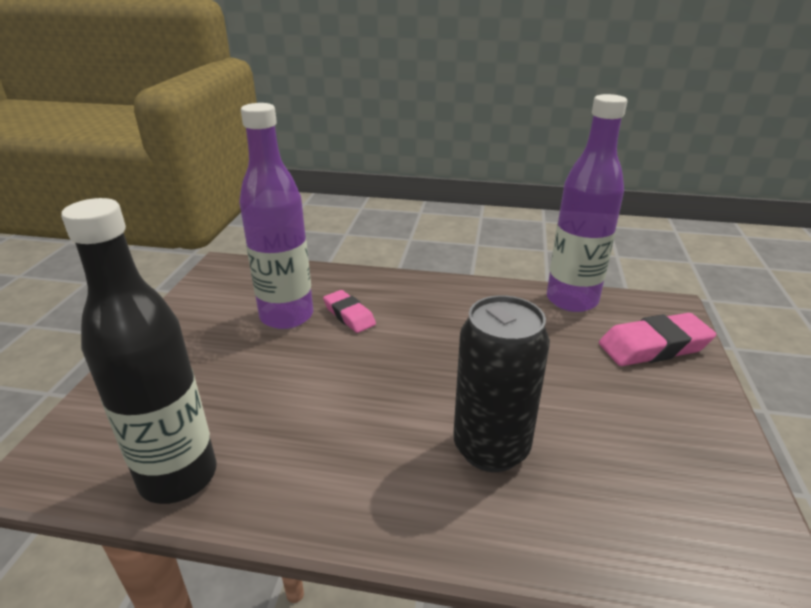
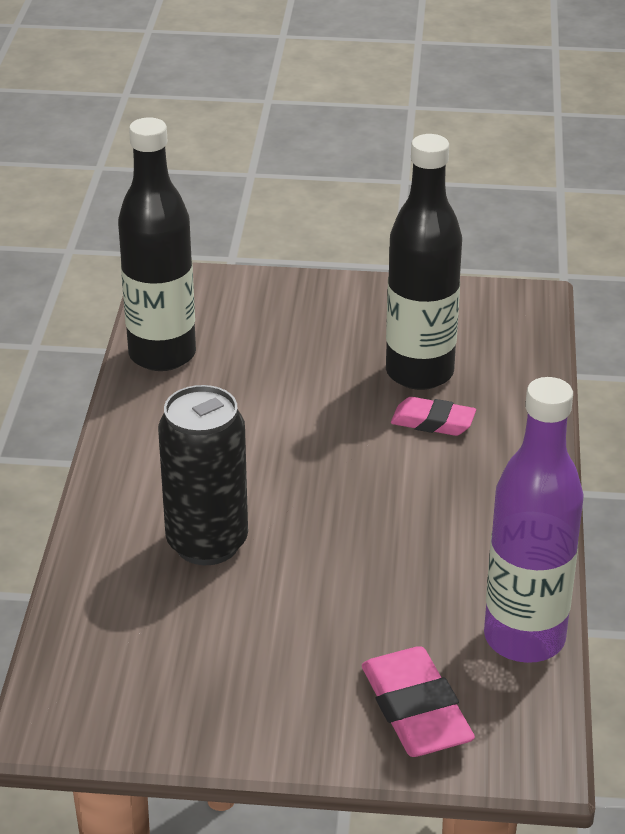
camera: 85 degrees right, 5 degrees up
(286, 316) = (419, 373): purple bottle -> black bottle
(349, 315) = (433, 422): pink eraser -> pink eraser turned 60 degrees clockwise

